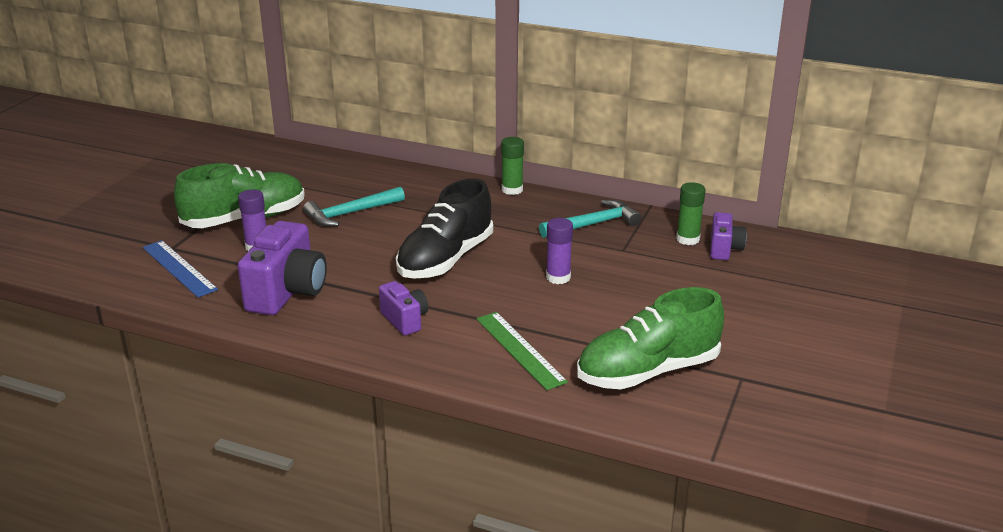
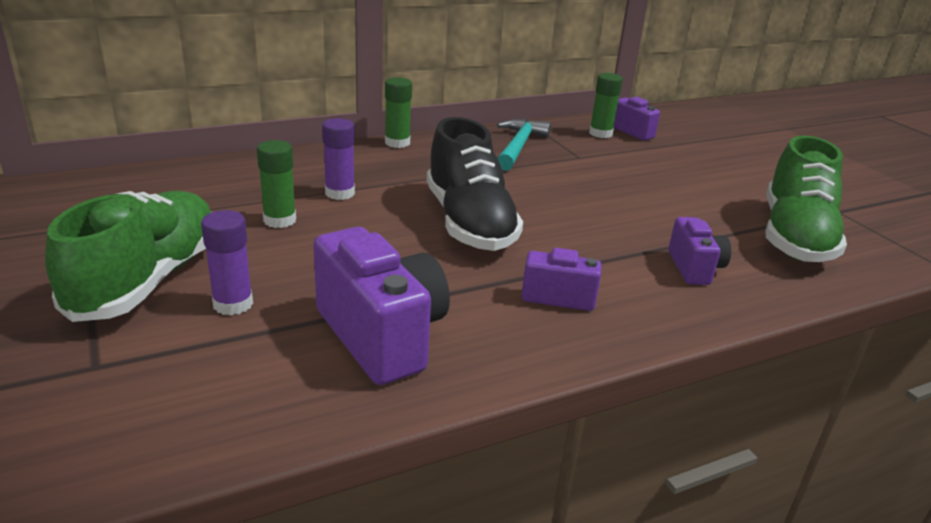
camera: 50 degrees left, 0 degrees up
(179, 268) = (164, 387): blue ruler -> none
(350, 213) = (279, 220): turquoise hammer -> green glue stick
(520, 349) = (694, 268): green ruler -> purple camera
(558, 277) = (586, 196): purple glue stick -> purple glue stick (340, 193)

